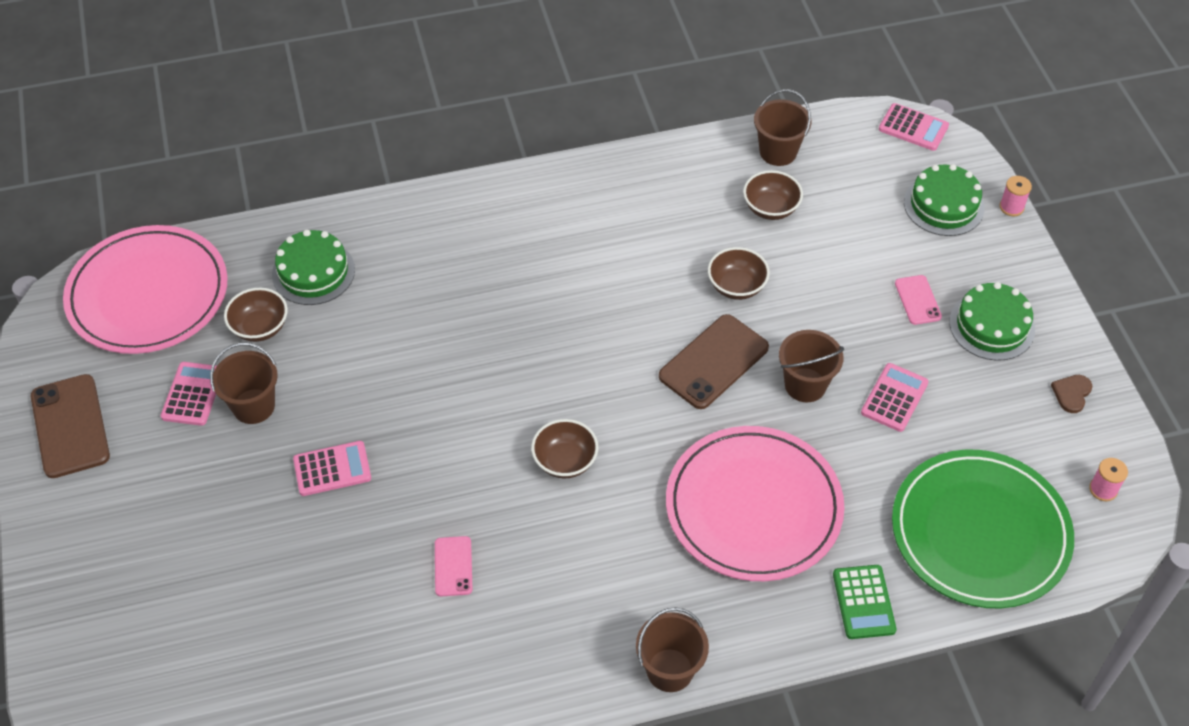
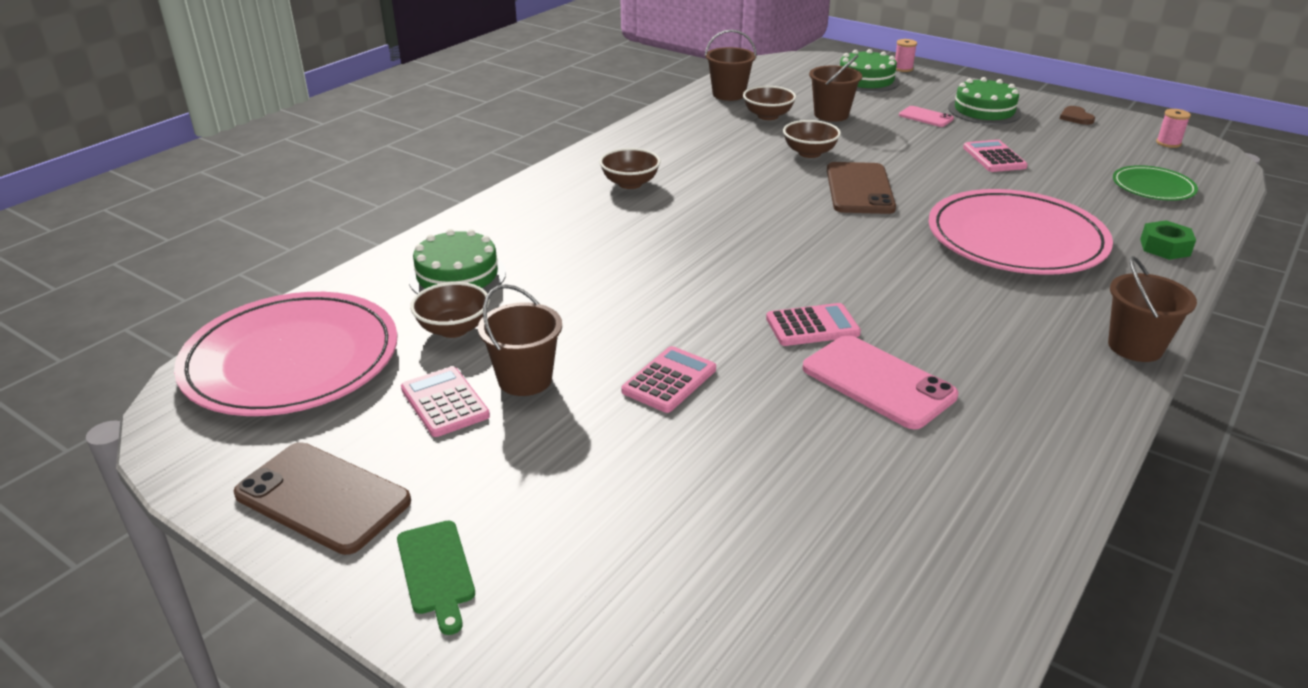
camera: 40 degrees left, 20 degrees down
(75, 520) = (436, 571): none -> green cutting board
(453, 566) = (878, 382): pink phone -> pink phone, size x1.83
(565, 461) = (852, 280): brown bowl -> brown bowl (630, 183)
(805, 385) = (934, 174): brown bucket -> brown bucket (831, 115)
(863, 602) = (1165, 247): green calculator -> green nut
(913, 128) = (792, 61): pink calculator -> pink calculator (812, 326)
(980, 532) = (1153, 187): green plate -> green plate, size x0.49

